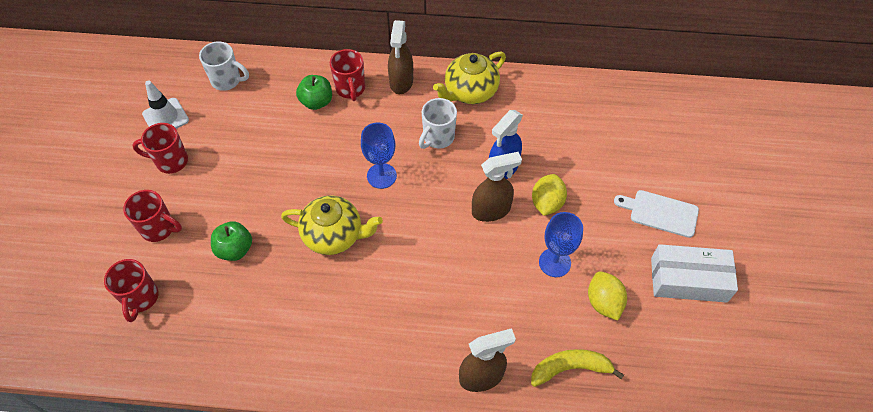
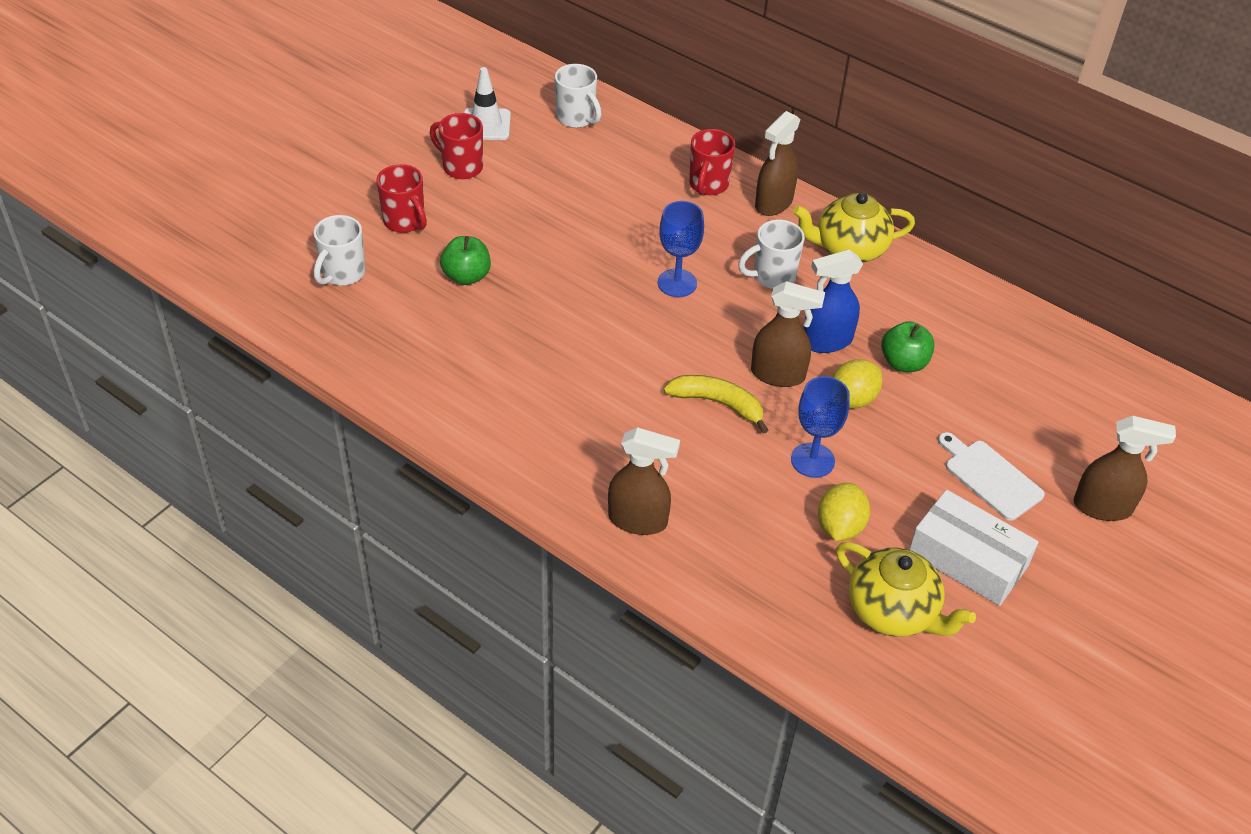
camera: 30 degrees right, 10 degrees down
(141, 298) = (342, 274): red mug -> white mug
(316, 102) = (659, 181): green apple -> green apple (903, 363)
(334, 235) = (580, 313): yellow teapot -> yellow teapot (893, 611)
(570, 368) = (746, 566): yellow banana -> yellow banana (718, 404)
(732, 196) = (1103, 507): none -> brown spray bottle

